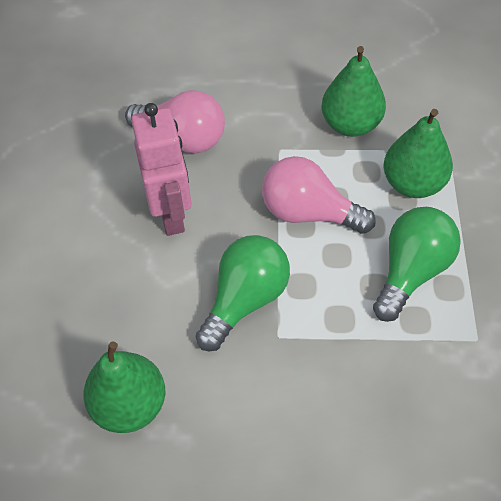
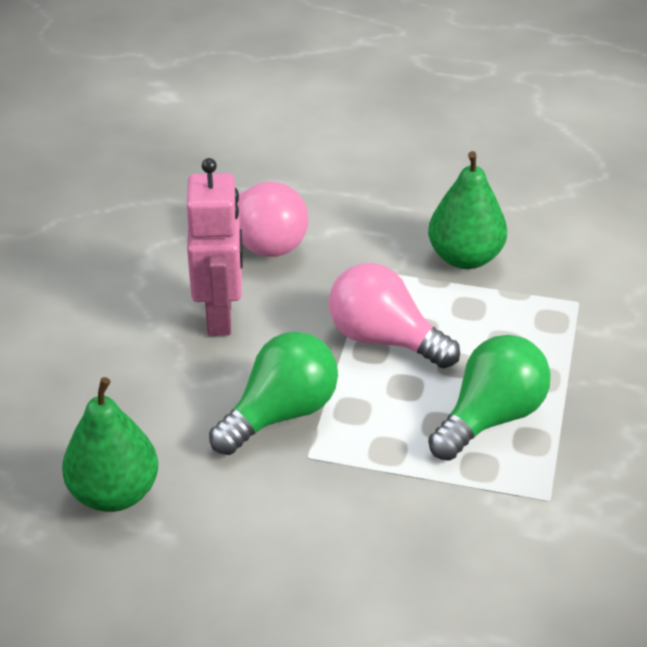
camera: 10 degrees right, 15 degrees down
(413, 184) = (522, 329): green pear -> none

